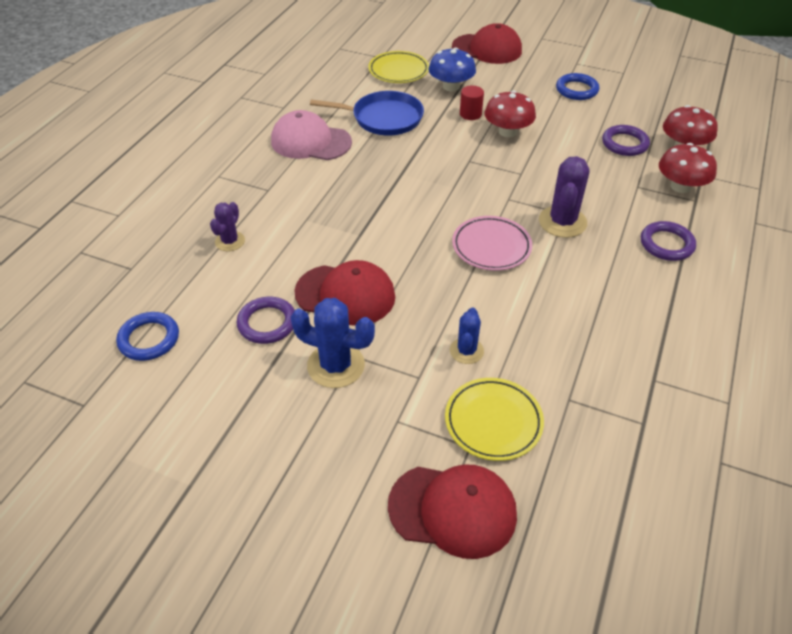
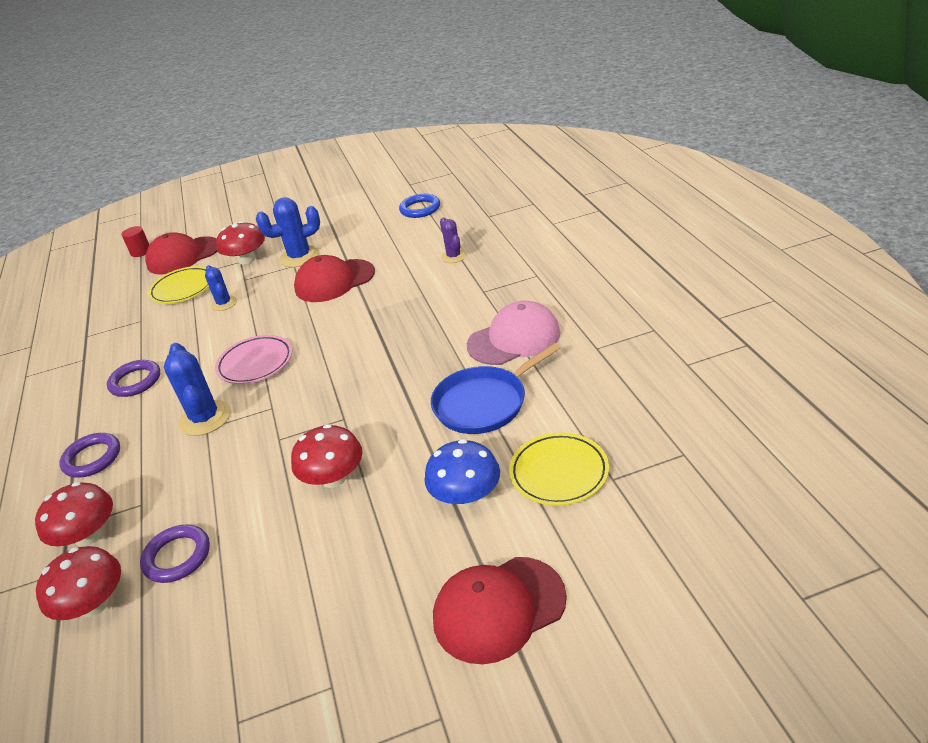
camera: 145 degrees right, 10 degrees down
(267, 323) = (365, 246): purple ring -> purple ring (135, 381)
(388, 417) = (246, 259): none -> red mushroom
(470, 114) = (398, 472): red cylinder -> red cylinder (141, 252)
(562, 222) = (205, 418): purple cactus -> blue cactus
(576, 90) = (293, 615): blue ring -> none

